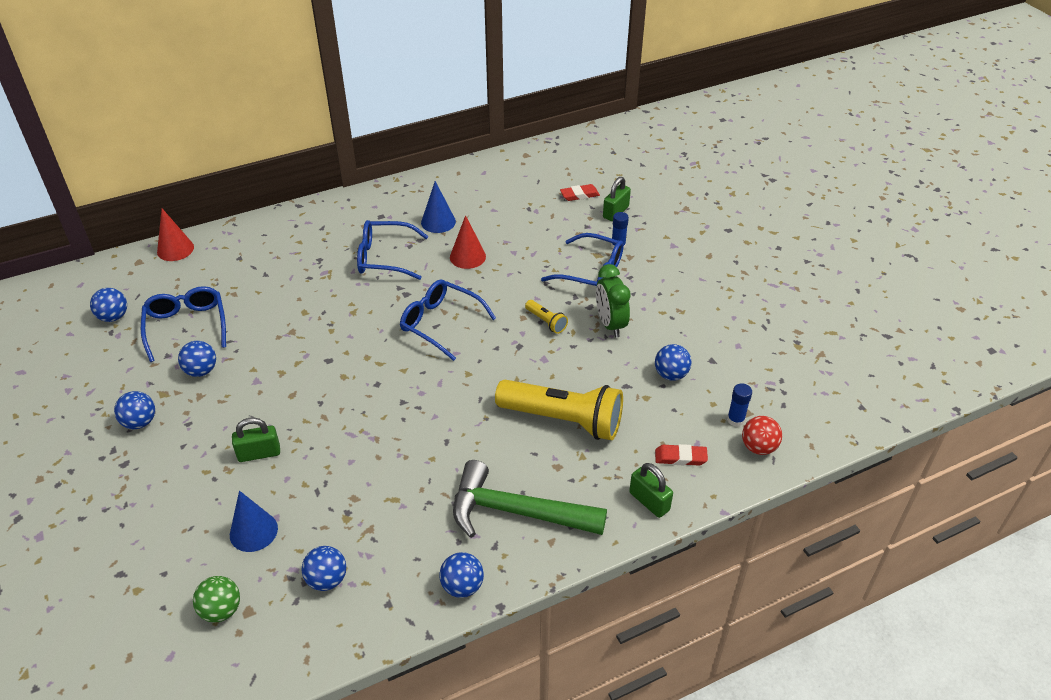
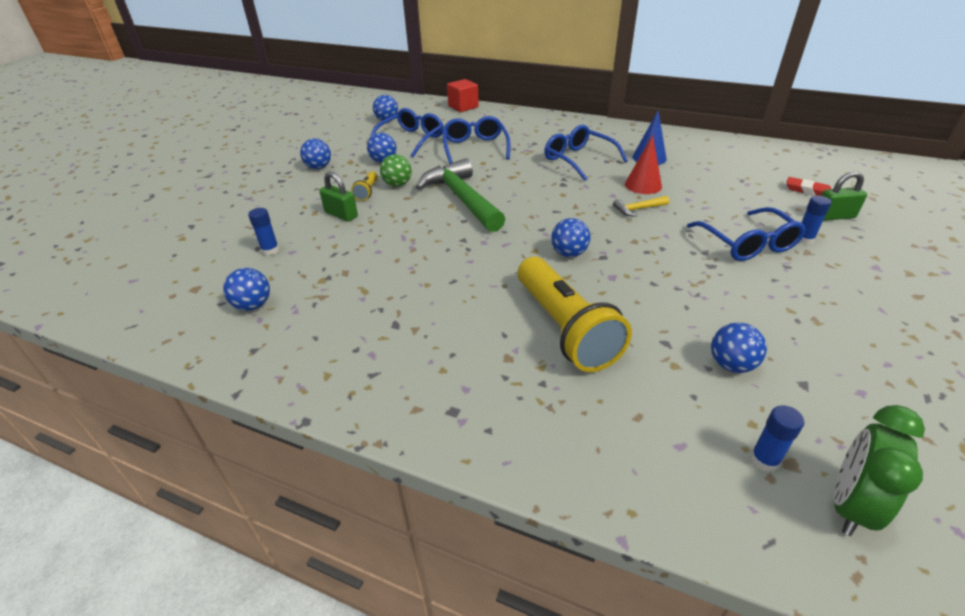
camera: 50 degrees right, 5 degrees down
(175, 249) = (463, 107): red cone -> red cube
(221, 610) = (187, 277): green ball -> green ball (397, 185)
(253, 531) = (270, 250): blue cone -> blue glue stick
(440, 323) = (561, 211): blue glasses -> blue glasses (475, 147)
(462, 586) = (308, 381): blue ball -> blue ball (569, 253)
(492, 285) = (638, 209): none -> yellow hammer
(516, 512) = (425, 364): green hammer -> green hammer (461, 199)
(546, 322) = (652, 254): yellow flashlight -> yellow flashlight (367, 192)
(610, 324) = (715, 288): green clock -> green clock (849, 505)
(649, 501) = (550, 455): green padlock -> none
(680, 457) = (642, 443): red eraser -> none
(758, 447) = (762, 512): red ball -> none

